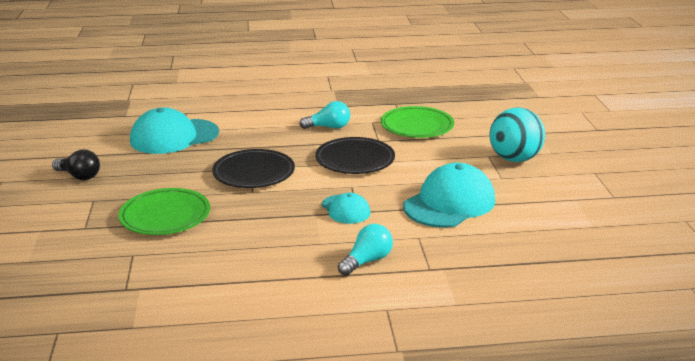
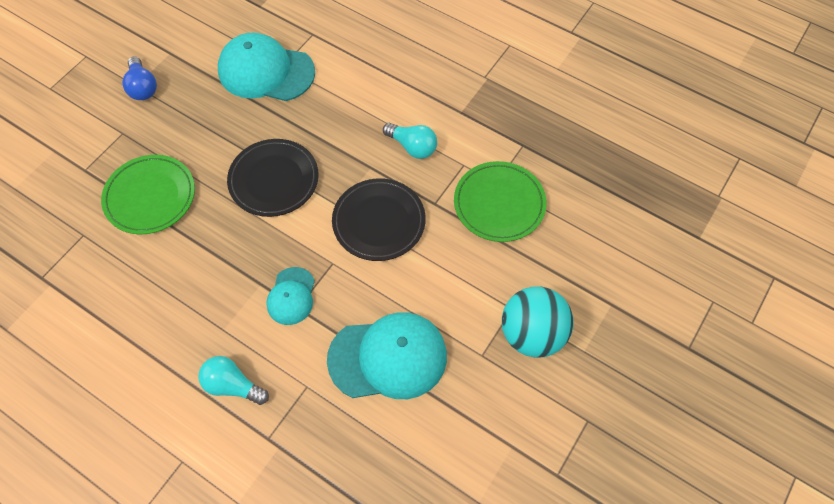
camera: 40 degrees right, 35 degrees up
(79, 176) = (143, 87): black light bulb -> blue light bulb
(367, 261) = (232, 385): turquoise light bulb -> turquoise light bulb turned 150 degrees counterclockwise

